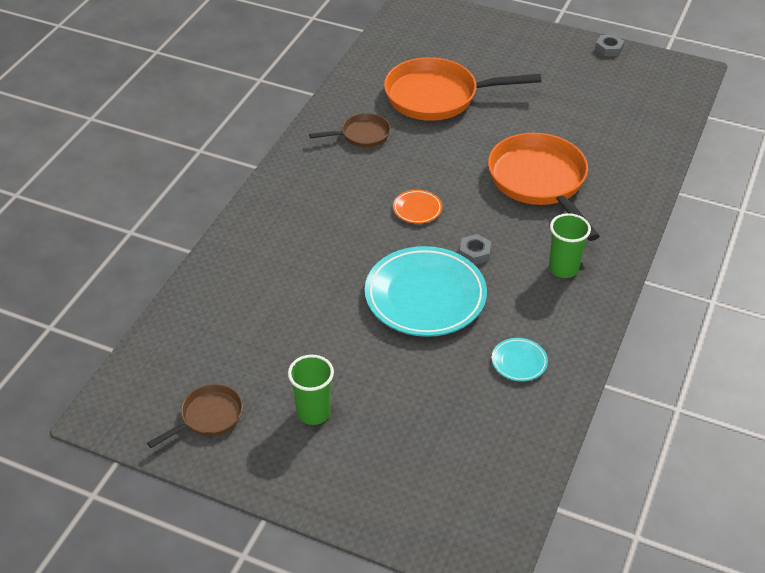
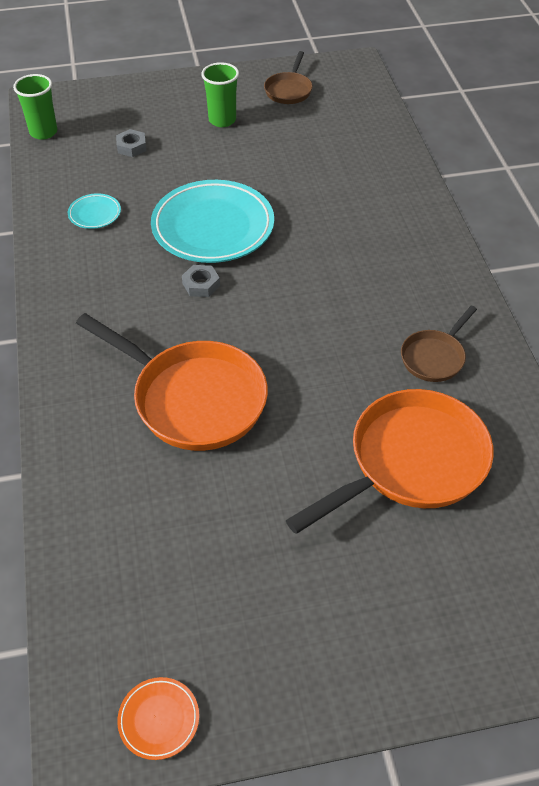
camera: 145 degrees right, 5 degrees up
(417, 209) = (293, 301): orange plate -> orange plate (159, 719)
(563, 269) = (105, 310): green cup -> green cup (43, 132)
(609, 49) = (254, 725): grey nut -> grey nut (131, 147)

